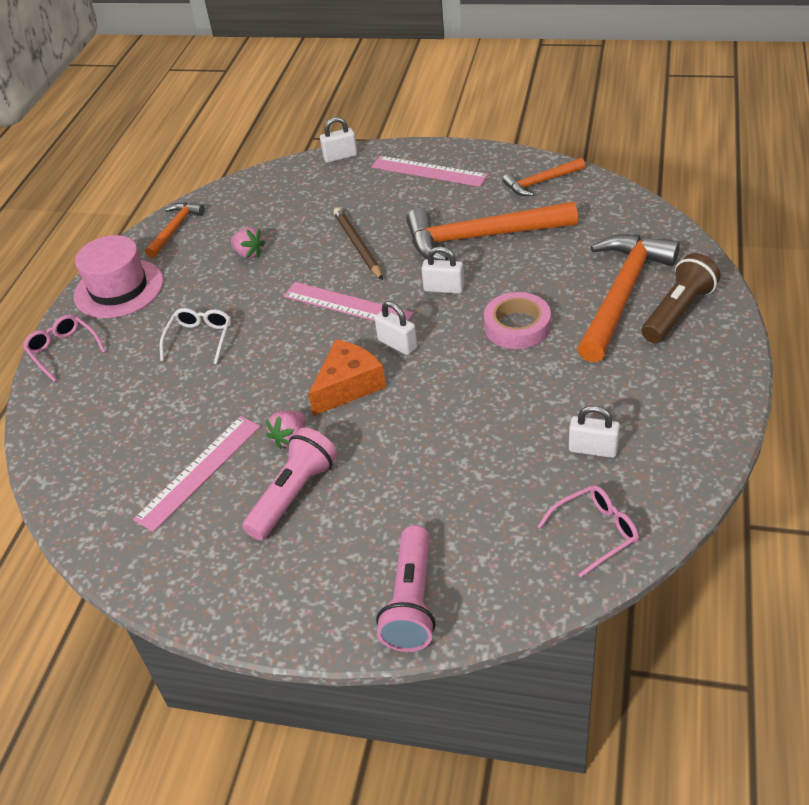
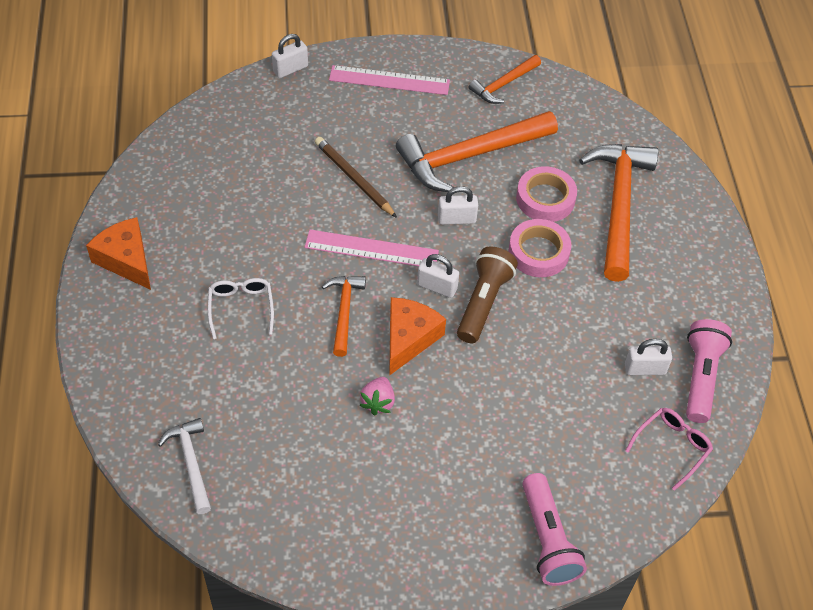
camera: 25 degrees left, 10 degrees up
(63, 350) = (102, 341): pink glasses -> none
(85, 463) = (191, 463): none -> white hammer
(119, 289) = (126, 260): pink hat -> orange cheese
(175, 229) = (152, 179): orange hammer -> orange hammer (344, 311)
(199, 471) = (307, 451): pink ruler -> none
(249, 253) = (246, 200): pink strawberry -> none
(294, 494) = (405, 458): pink flashlight -> pink flashlight (701, 377)
(544, 280) = (545, 199): none -> pink tape
(678, 312) = (671, 218): brown flashlight -> brown flashlight (483, 302)

